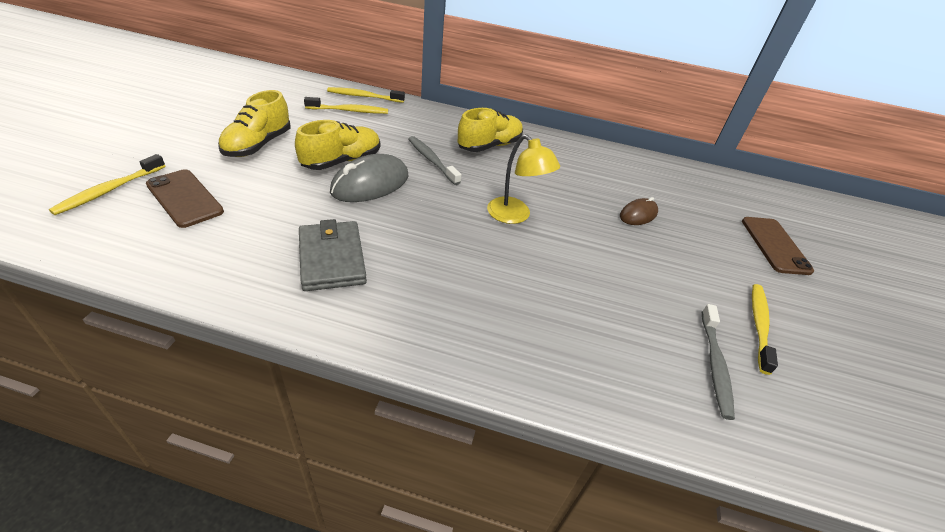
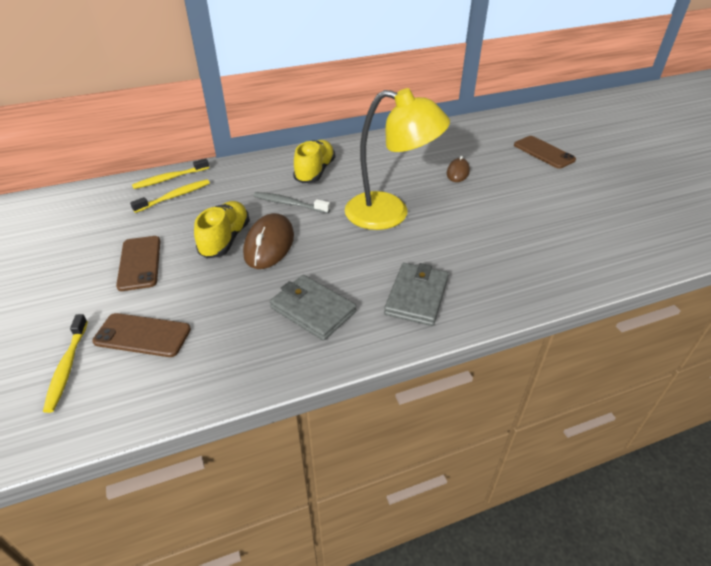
camera: 30 degrees left, 0 degrees up
(258, 145) = (140, 263): yellow shoe -> brown phone
(370, 184) = (269, 245): grey mouse -> brown mouse
(441, 307) = (416, 296): none -> grey wallet
(515, 216) = (390, 213): yellow lamp -> yellow lamp, size x1.76
(715, 365) = (580, 240): grey toothbrush -> none
(759, 325) = (579, 205): yellow toothbrush -> none

